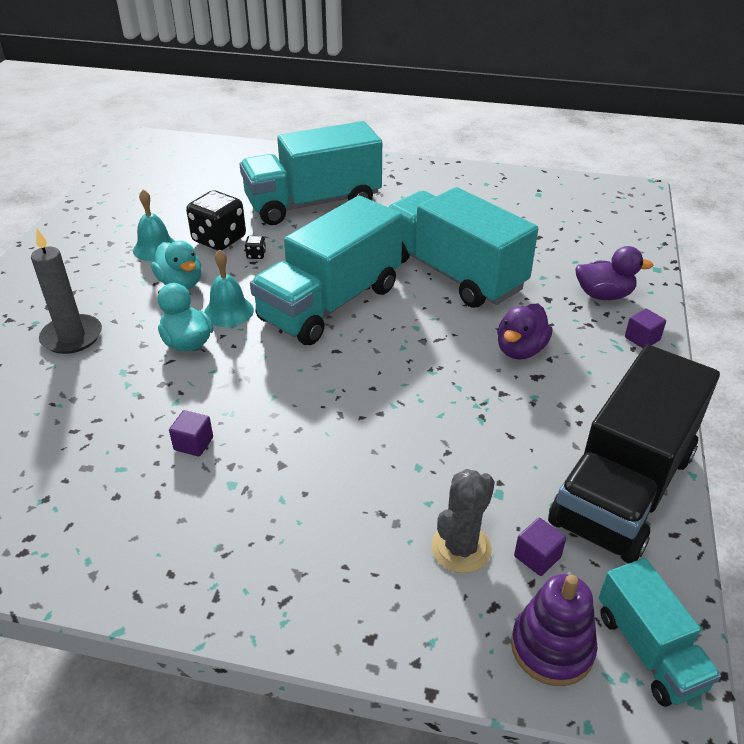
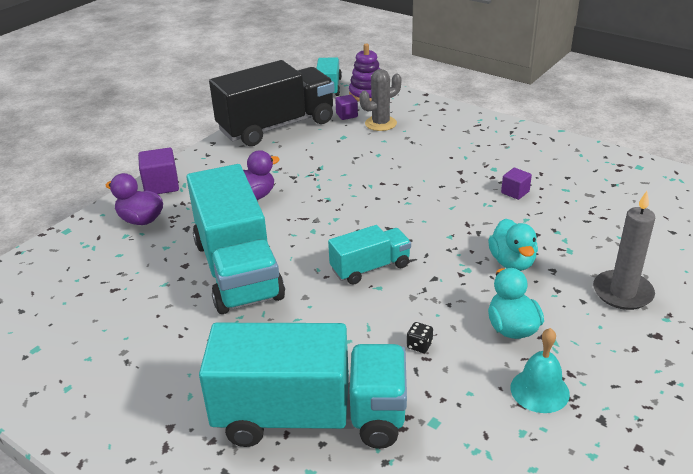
camera: 155 degrees left, 5 degrees down
(219, 240) = (456, 383): black dice -> none
(228, 311) = (468, 283): turquoise bell -> none
(330, 303) = (370, 268): turquoise truck -> turquoise truck, size x0.51
(642, 338) = (161, 185): purple cube -> purple cube, size x1.64

